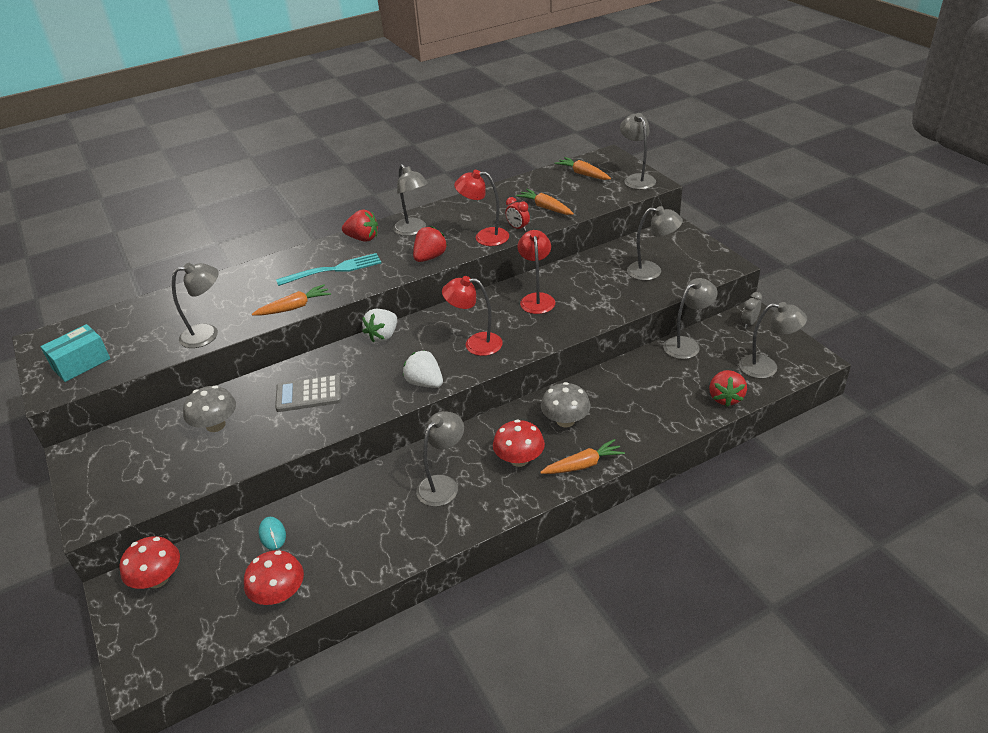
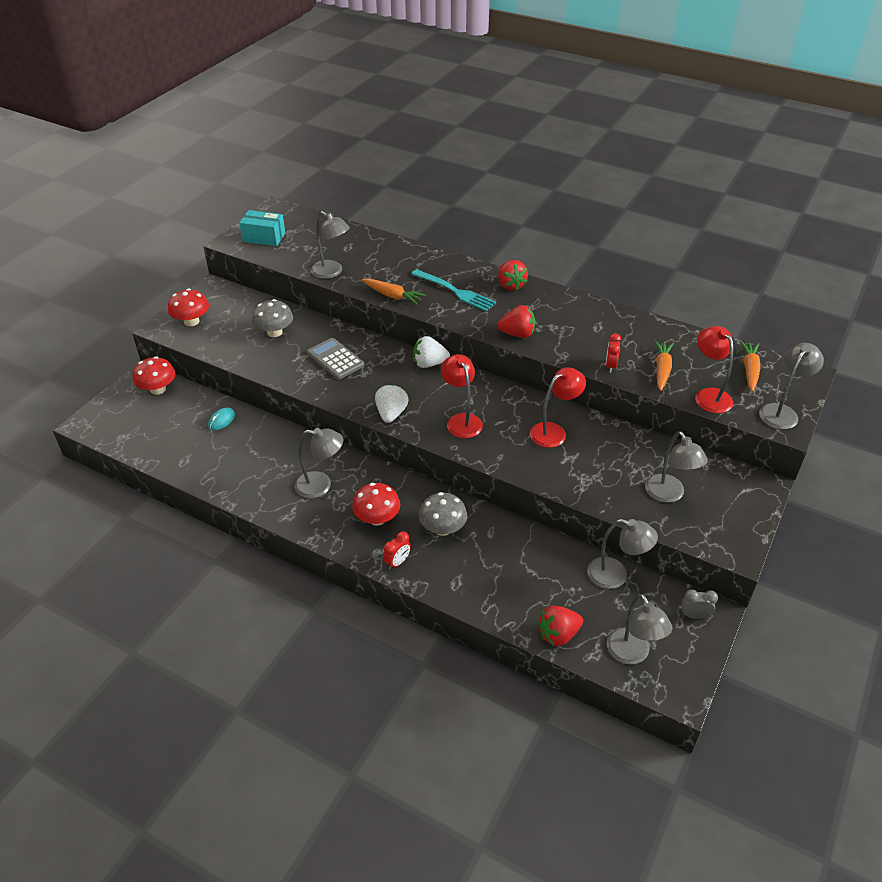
camera: 55 degrees right, 5 degrees up
(279, 594) = (174, 451): red mushroom -> red mushroom (191, 321)
(413, 230) = (547, 306): grey lamp -> none
(484, 237) = (577, 352): red lamp -> red lamp (708, 395)
(583, 465) = (397, 562): orange carrot -> red clock

